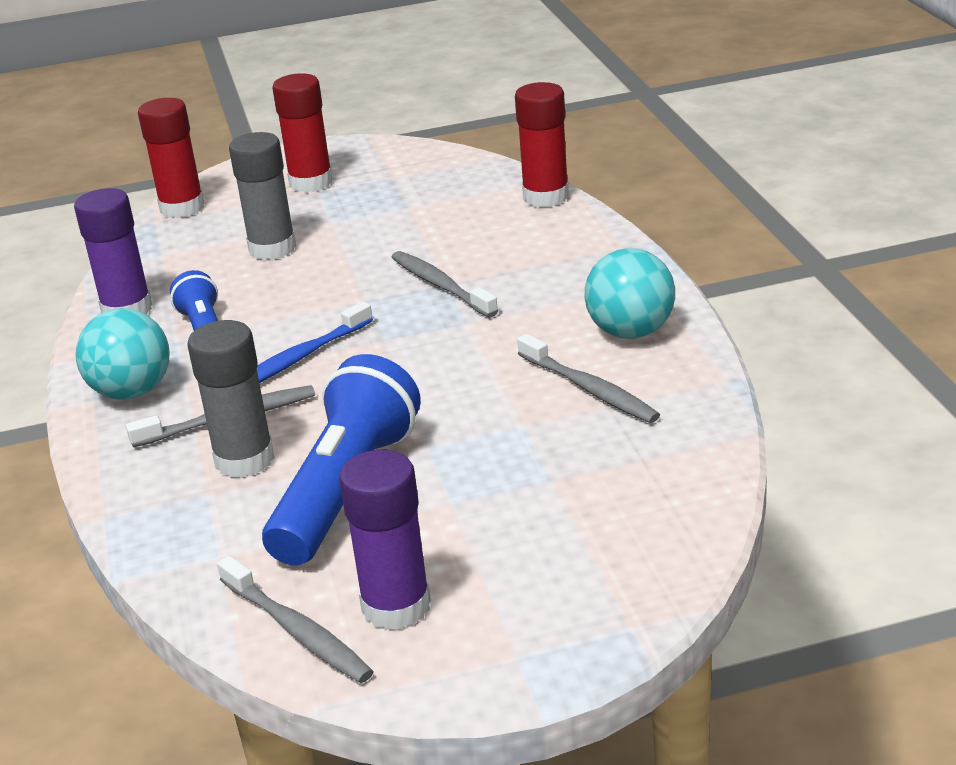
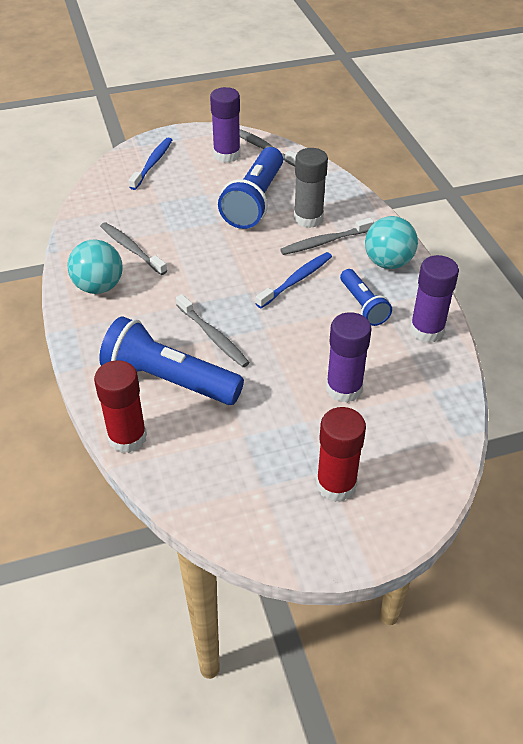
camera: 175 degrees right, 15 degrees up
(182, 208) = (443, 455): red glue stick -> none
(272, 248) = (344, 389): grey glue stick -> purple glue stick
(501, 241) = (168, 380): none -> blue flashlight
(582, 572) = (152, 163): none -> blue toothbrush

